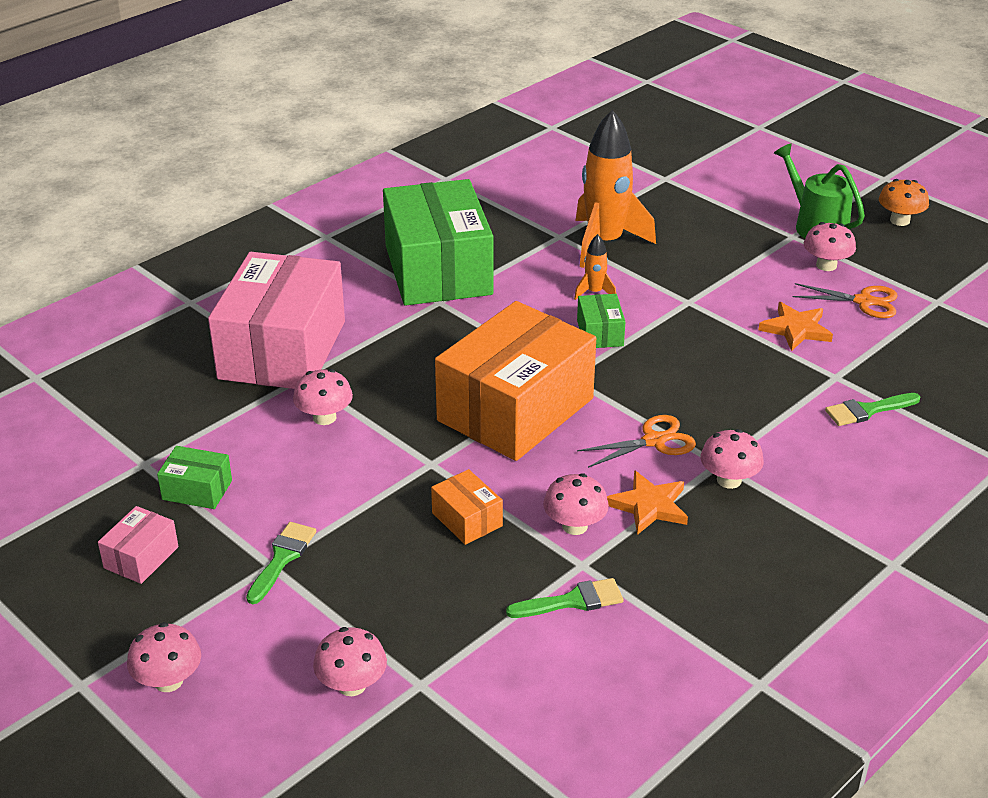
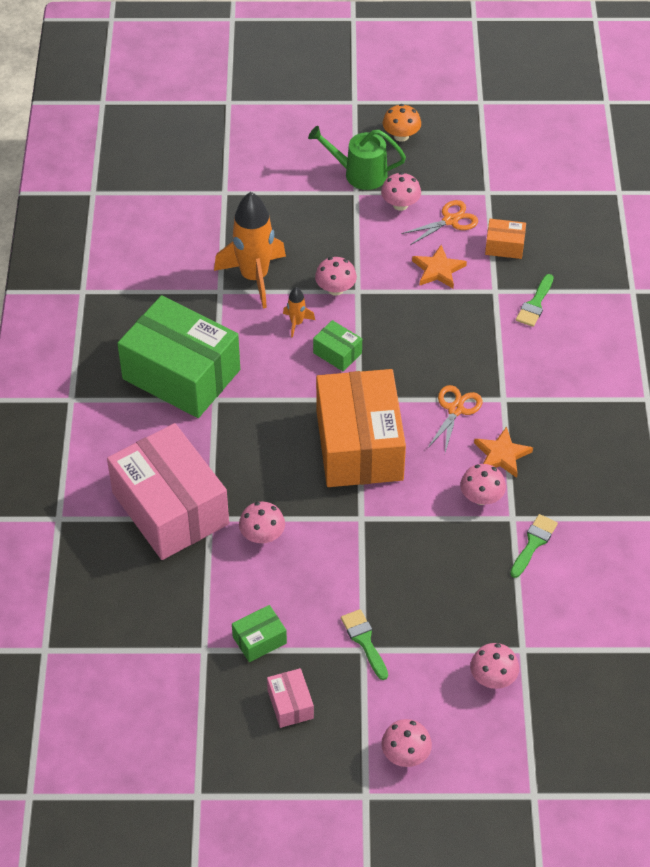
camera: 45 degrees left, 15 degrees up
(467, 519) = (425, 538): orange box -> orange box (504, 246)
(729, 480) = (520, 406): pink mushroom -> pink mushroom (335, 289)

